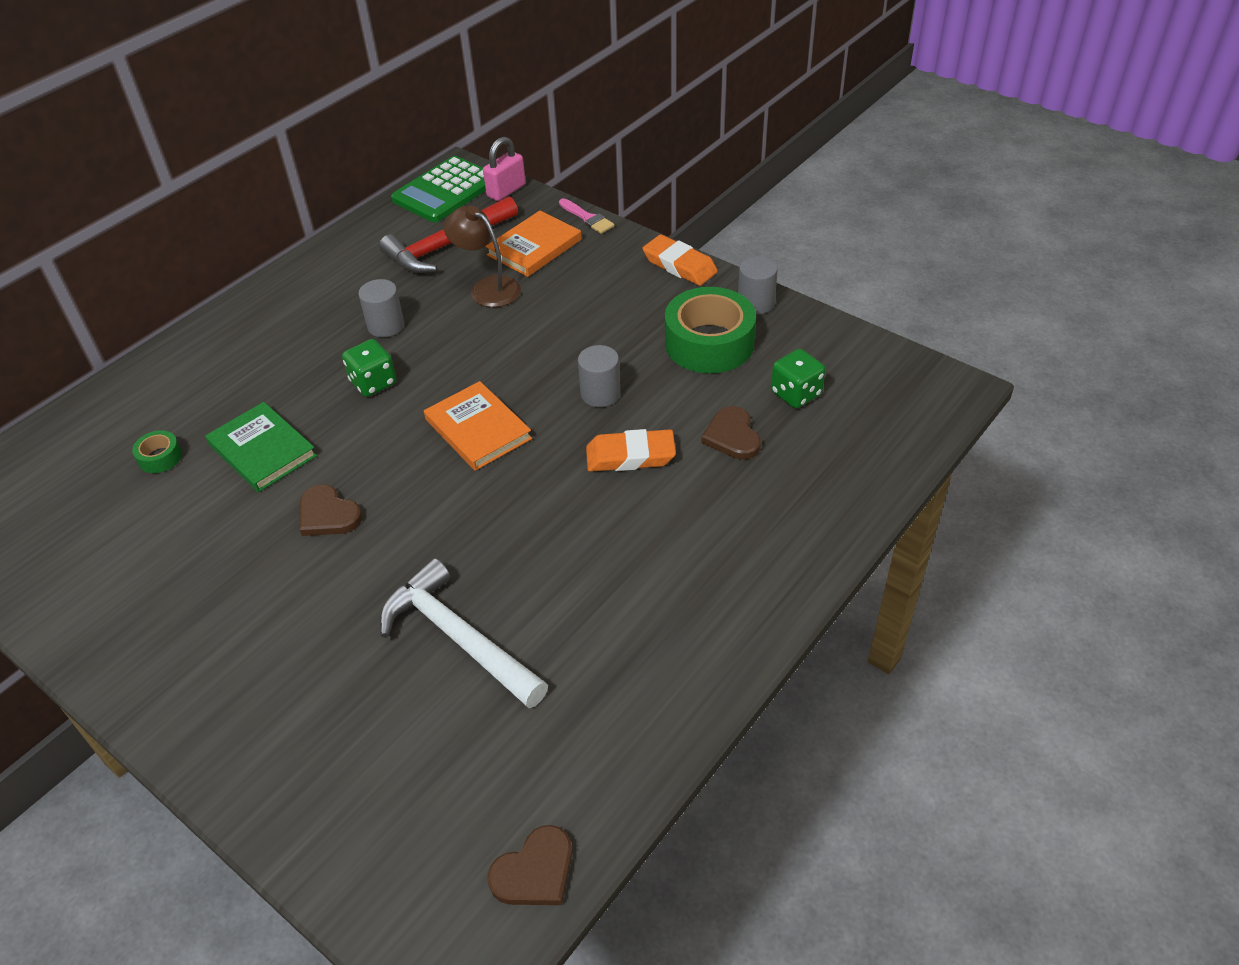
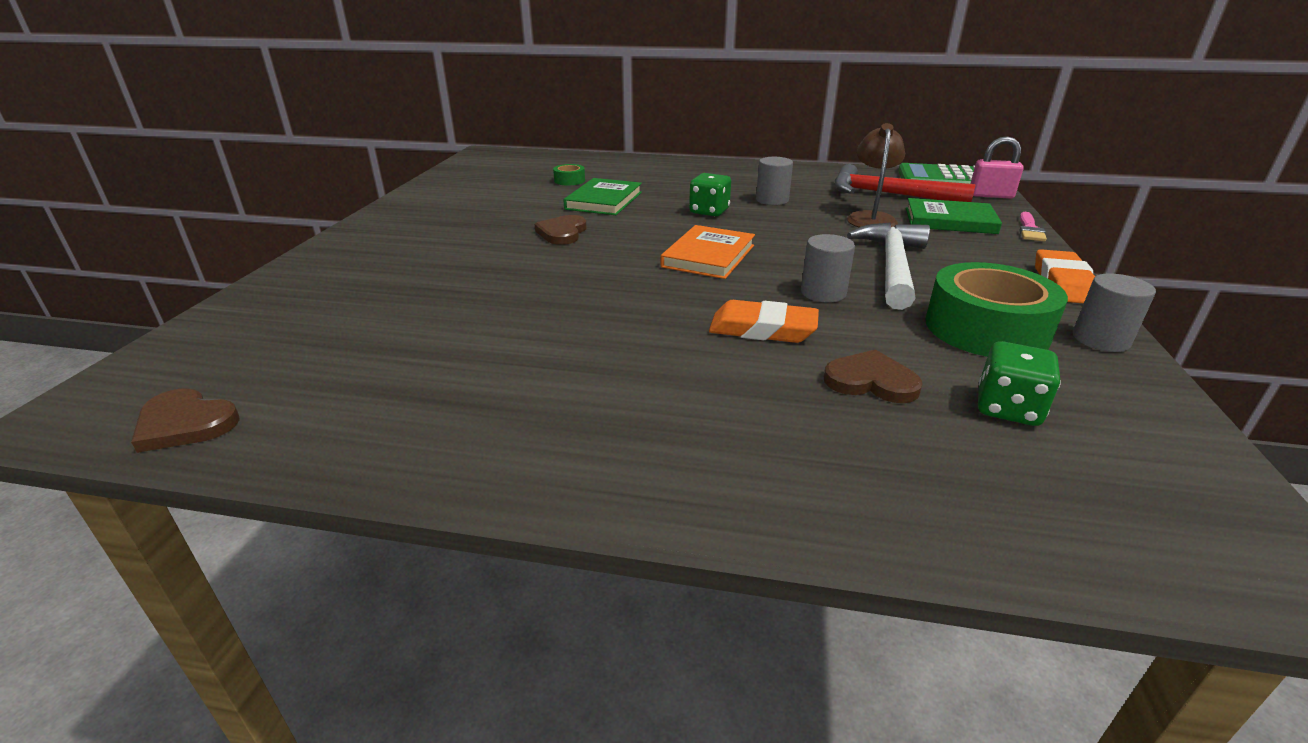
camera: 60 degrees right, 15 degrees down
(458, 638) = (466, 310): white hammer -> white hammer (892, 266)
(534, 247) = (950, 221): orange book -> green book
(630, 456) = (762, 329): orange eraser -> orange eraser turned 45 degrees counterclockwise
(732, 436) = (871, 381): brown heart -> brown heart turned 60 degrees clockwise

